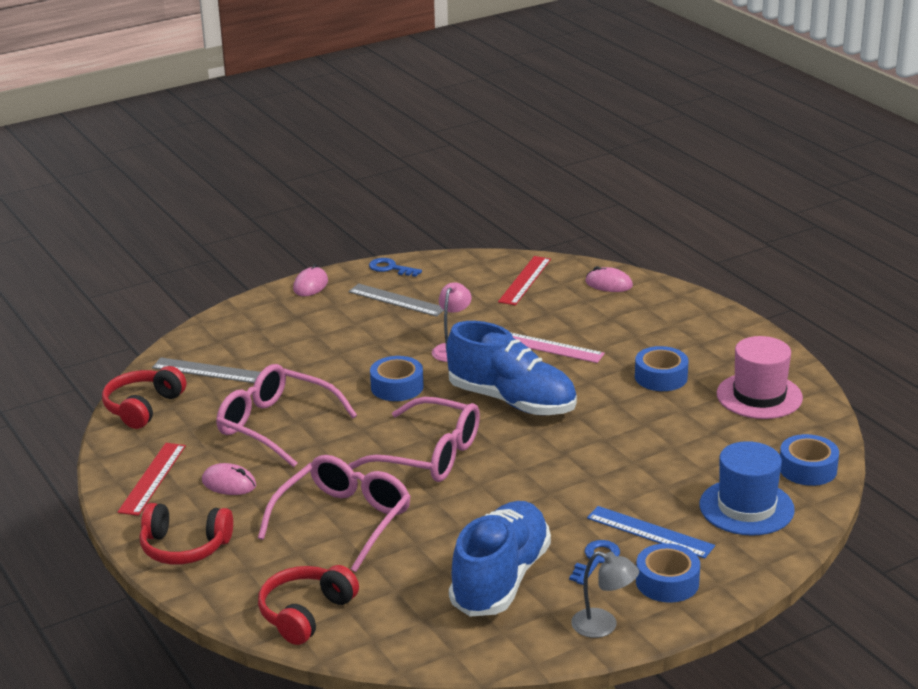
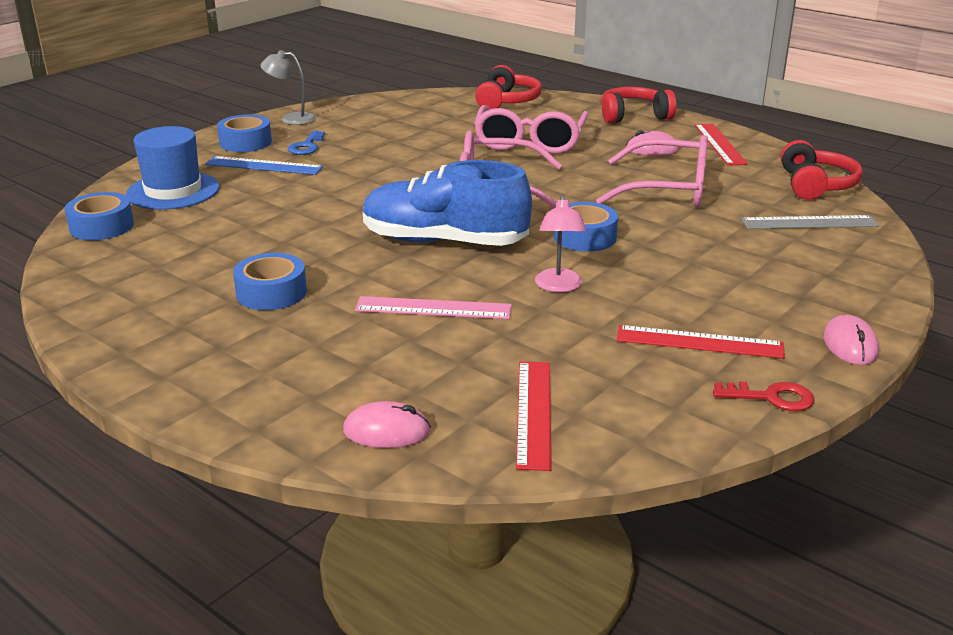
camera: 160 degrees right, 0 degrees up
(390, 268) = (772, 397): blue key -> red key
(397, 300) = (699, 342): grey ruler -> red ruler
(500, 579) = (379, 129): blue shoe -> none
(759, 396) = (142, 289): pink hat -> none

